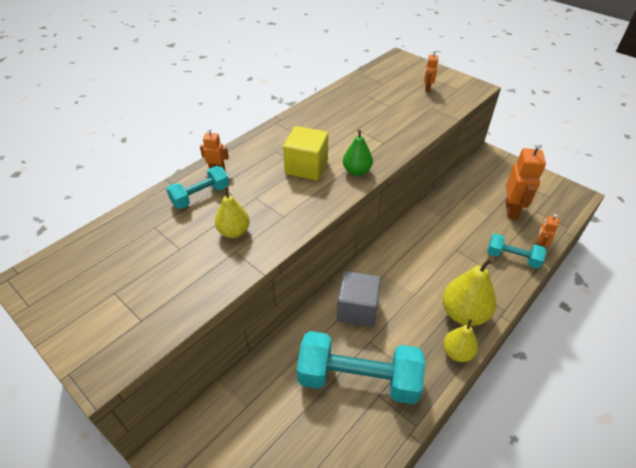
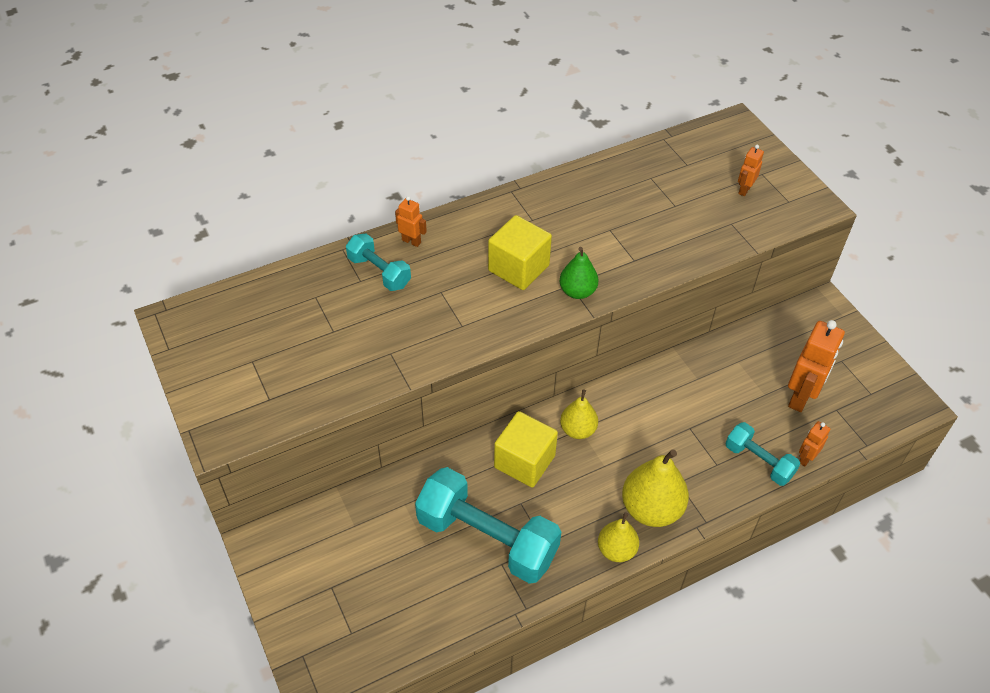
camera: 20 degrees right, 5 degrees up
(200, 196) = (379, 272): turquoise dumbbell -> turquoise dumbbell turned 60 degrees clockwise
(234, 232) = (398, 329): yellow pear -> yellow pear (578, 430)
(357, 309) = (524, 461): grey cube -> yellow cube

